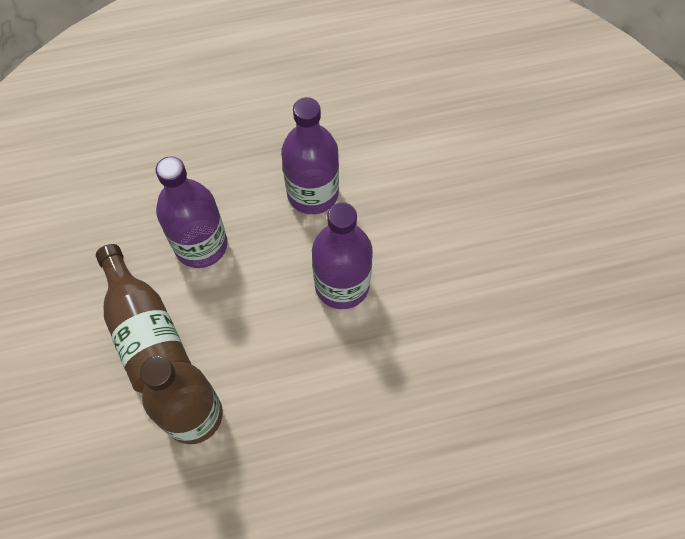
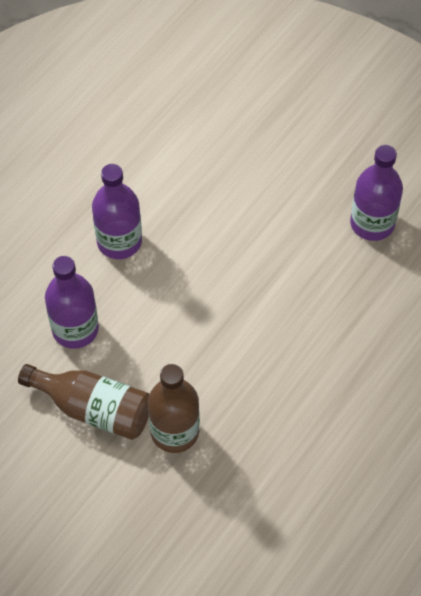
camera: 40 degrees left, 5 degrees down
(342, 285) = (195, 285): purple bottle -> purple bottle (372, 223)

